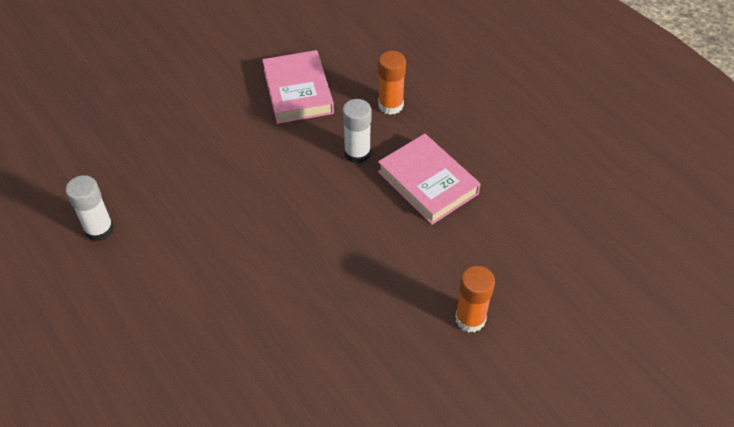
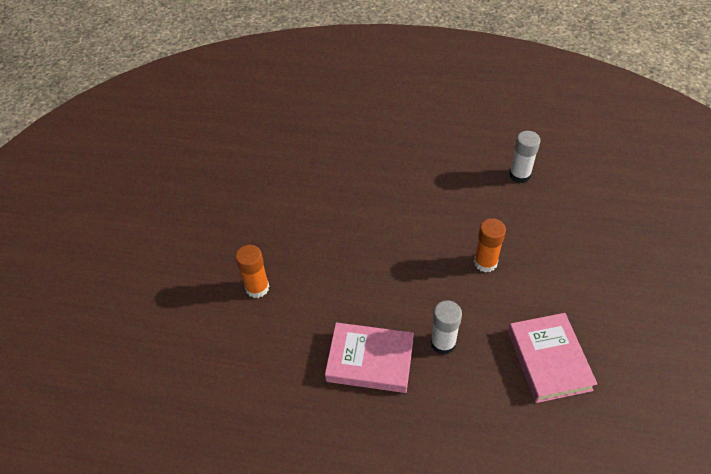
camera: 140 degrees right, 0 degrees up
(298, 91) = (549, 360): pink book -> pink book turned 45 degrees clockwise
(390, 105) = (469, 409): orange glue stick -> orange glue stick (485, 262)

